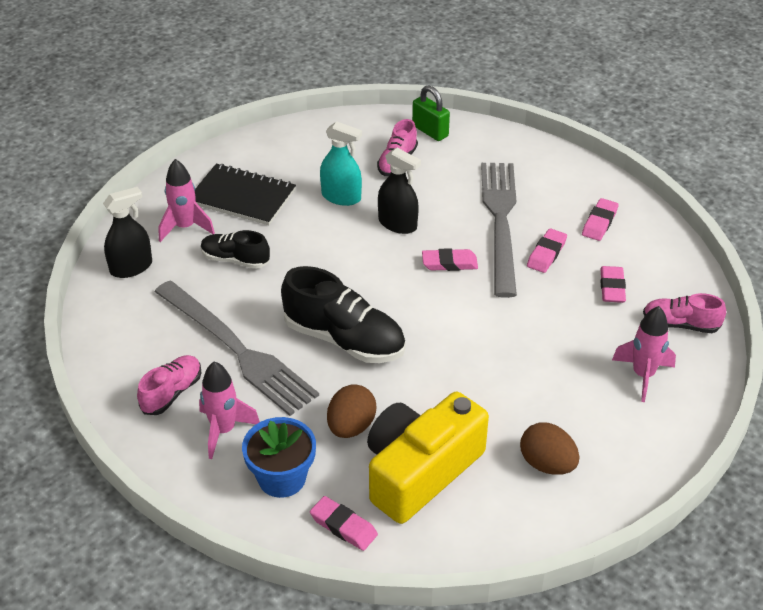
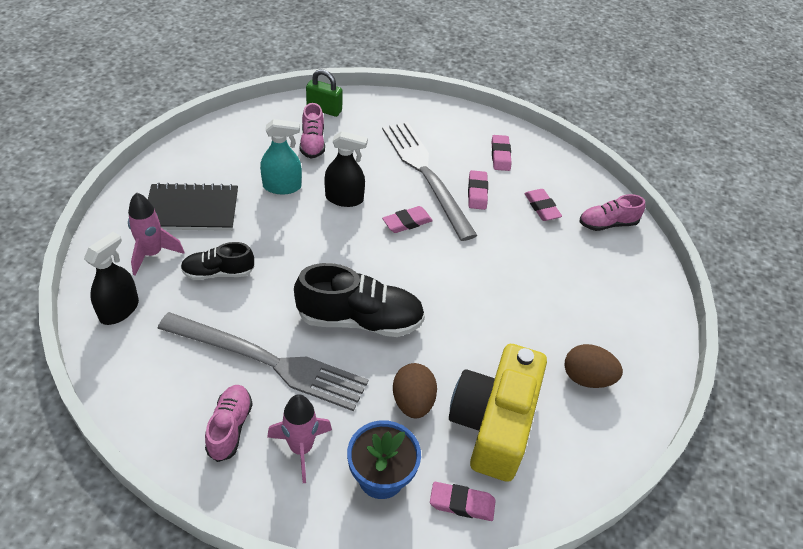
camera: 30 degrees left, 5 degrees up
(643, 375) = (608, 275): pink rocket -> none

